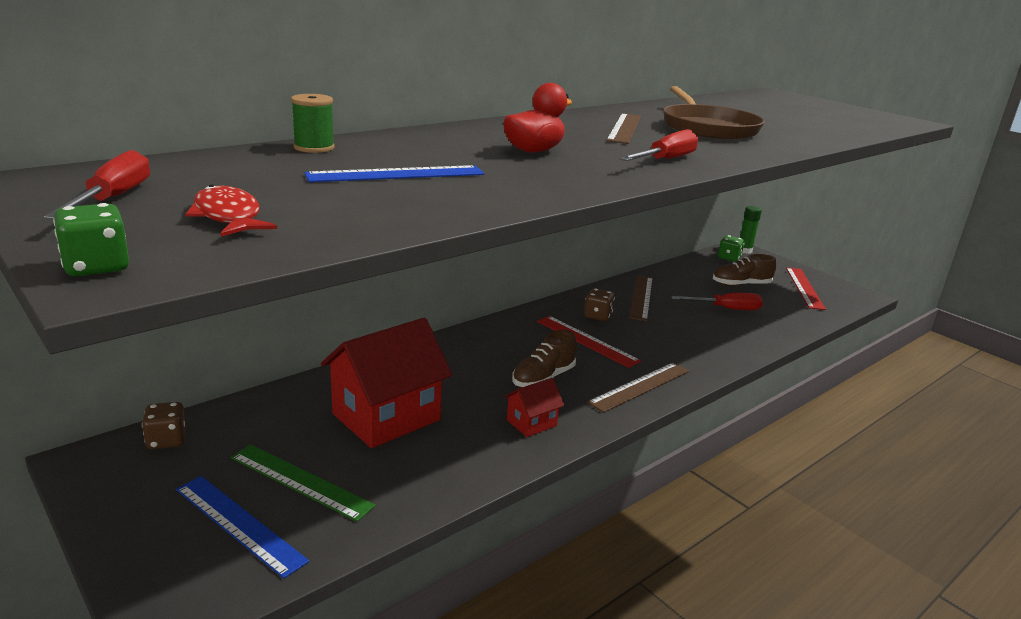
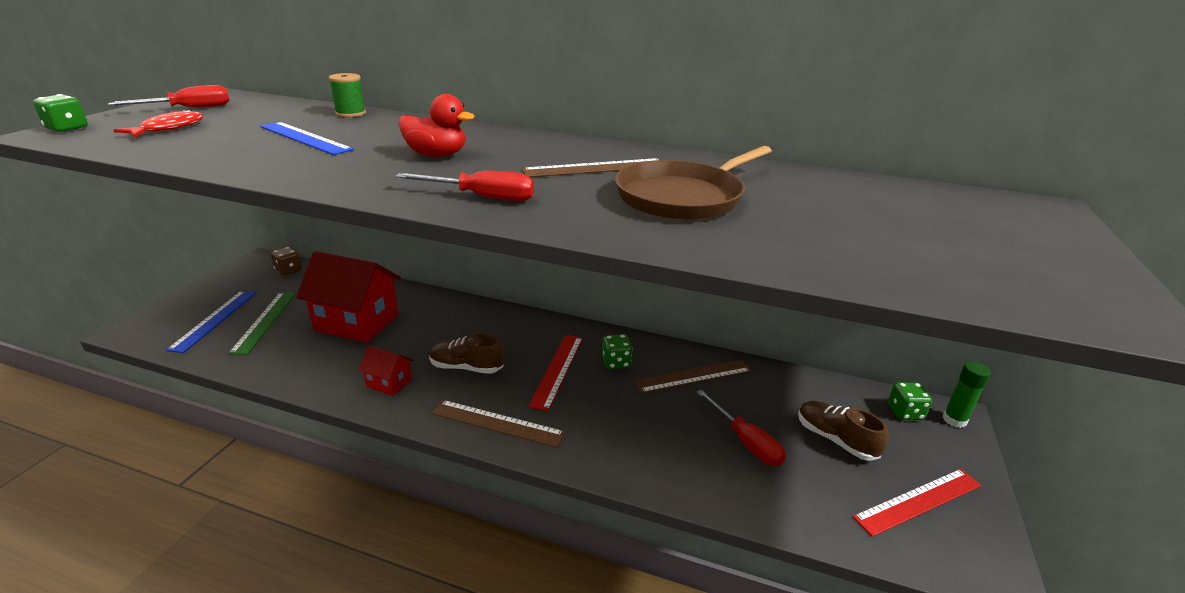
camera: 60 degrees right, 5 degrees up
(597, 316) = (616, 362): brown dice -> green dice

